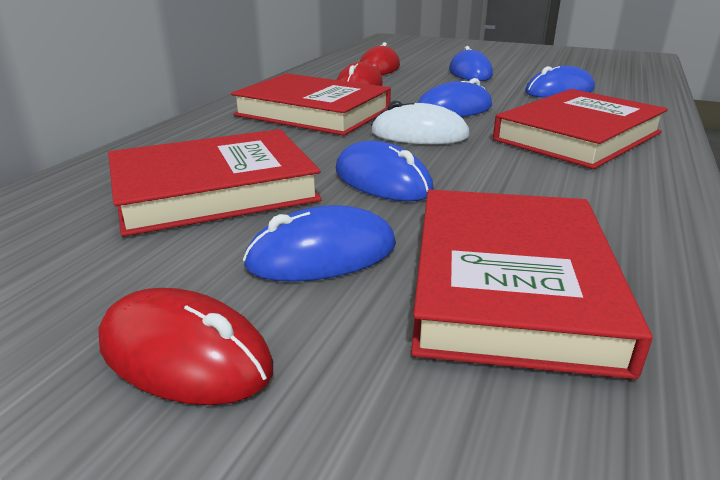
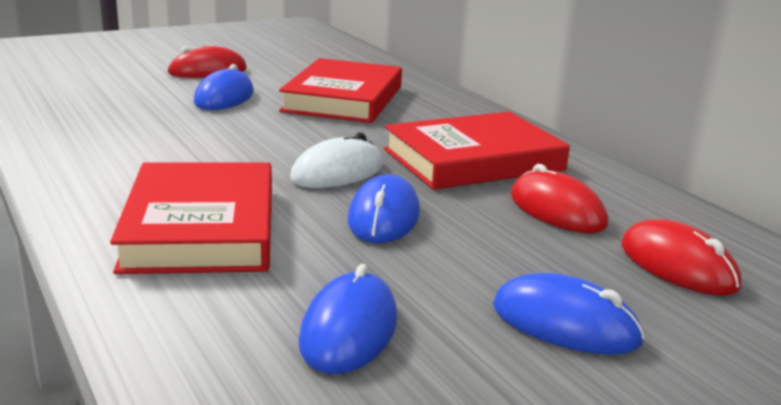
camera: 125 degrees right, 5 degrees down
(382, 180) = (275, 131): blue mouse -> none
(510, 285) = (123, 113): red book -> none

